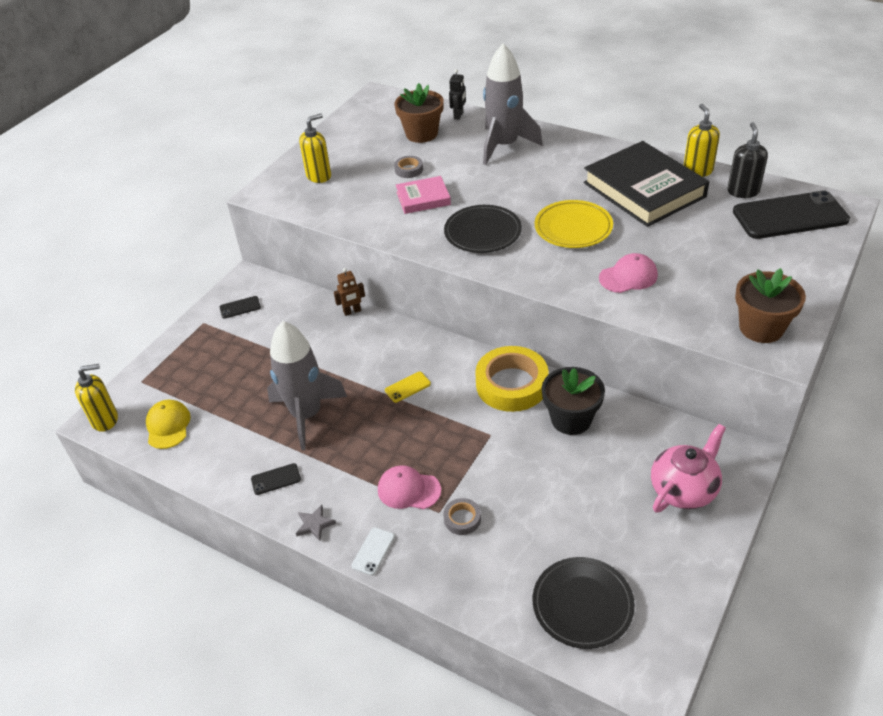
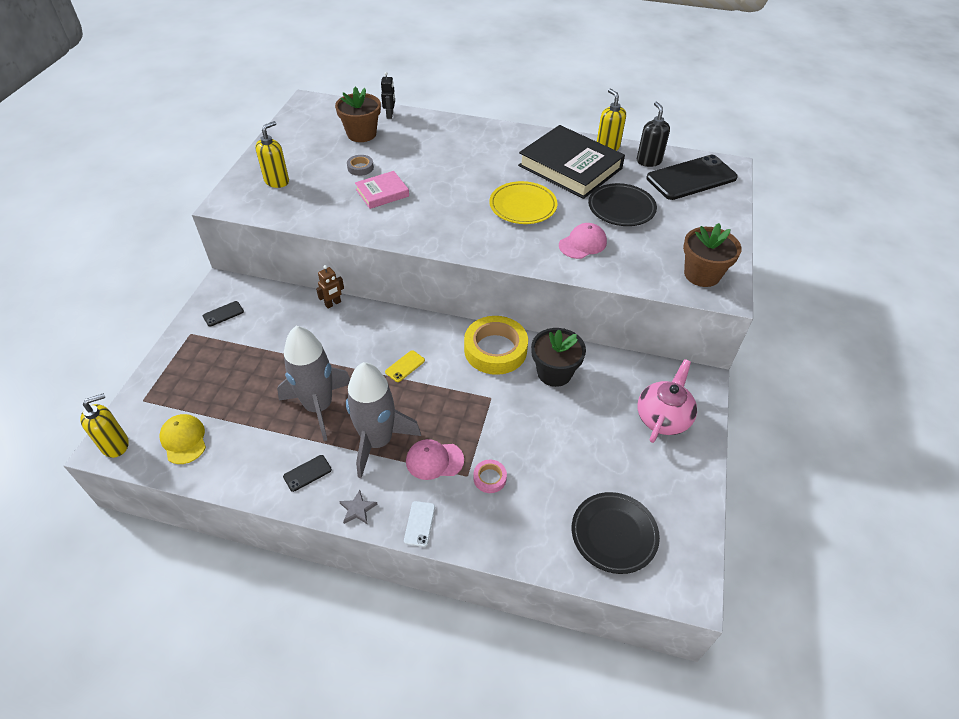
camera: 20 degrees left, 5 degrees up
(462, 519) = (489, 478): grey tape -> pink tape
(482, 232) = (446, 218): black plate -> black plate (621, 208)
(504, 146) = (439, 139): grey rocket -> grey rocket (377, 441)

